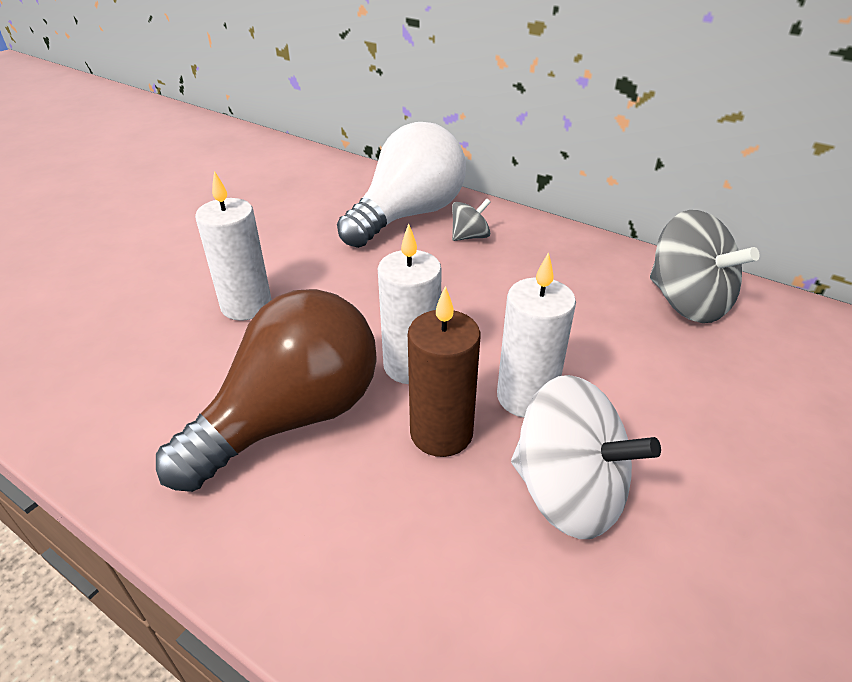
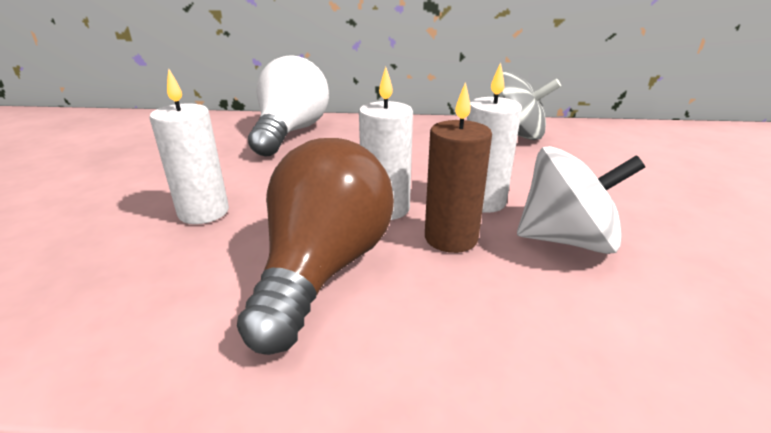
camera: 30 degrees left, 10 degrees down
(470, 237) = (349, 134): grey spinning top -> none

